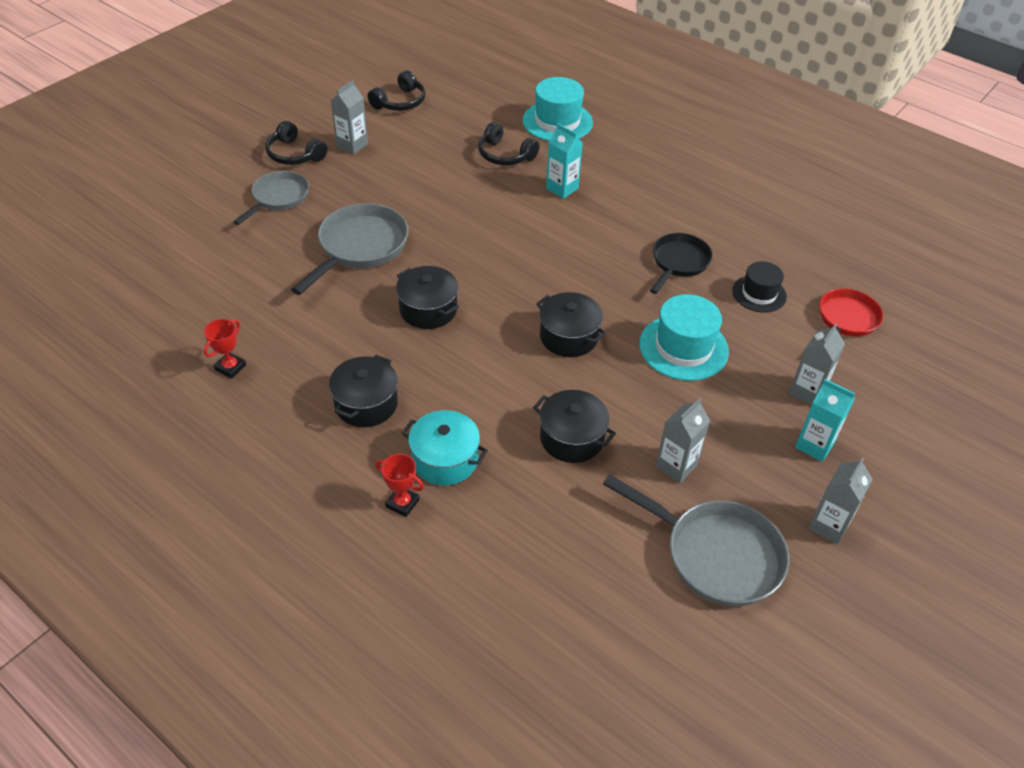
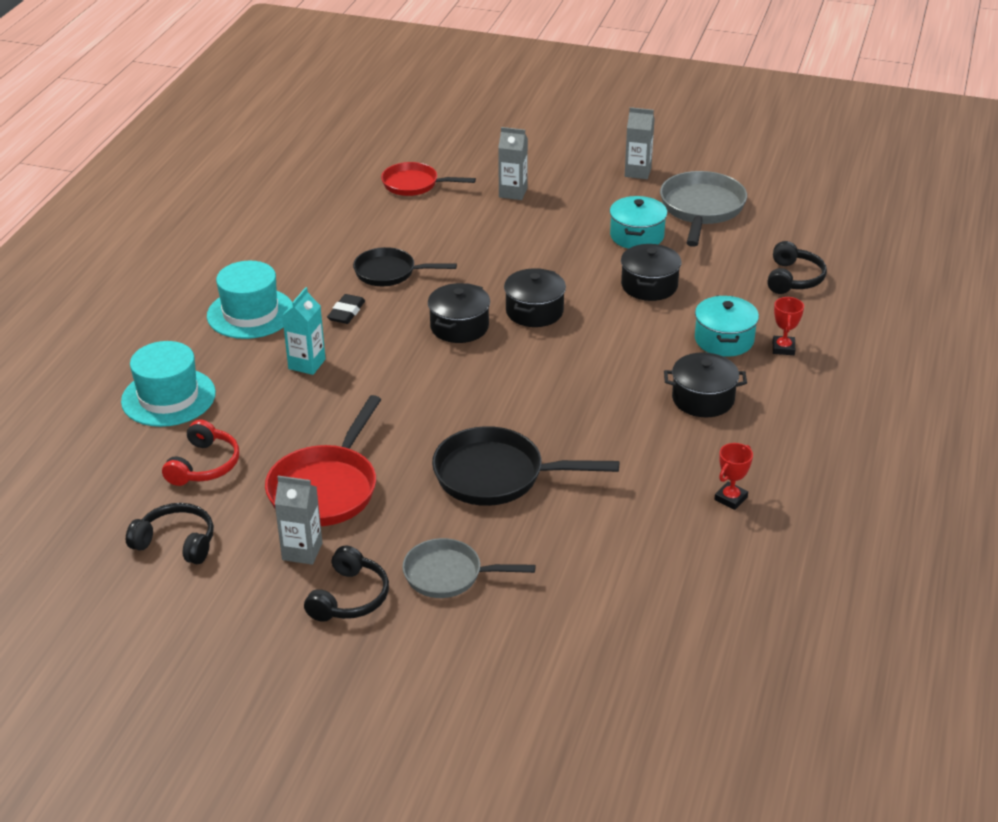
camera: 110 degrees left, 10 degrees down
(230, 367) = (731, 498): red trophy -> red trophy turned 60 degrees counterclockwise
(360, 247) = (496, 475): grey pan -> black pan
(407, 167) = (326, 488): none -> red pan
(428, 309) = (558, 399): black pot -> black pot (459, 327)
(470, 124) = (204, 465): none -> red headphones
(505, 155) = (261, 419): black headphones -> black headphones (793, 279)
(625, 224) = (346, 312): none -> black eraser
(676, 466) = (637, 236): grey carton -> turquoise pot
(683, 347) = (504, 252): turquoise hat -> turquoise hat (250, 313)
(759, 293) = (407, 227): black hat -> none
(814, 445) = (567, 184): turquoise carton -> none

